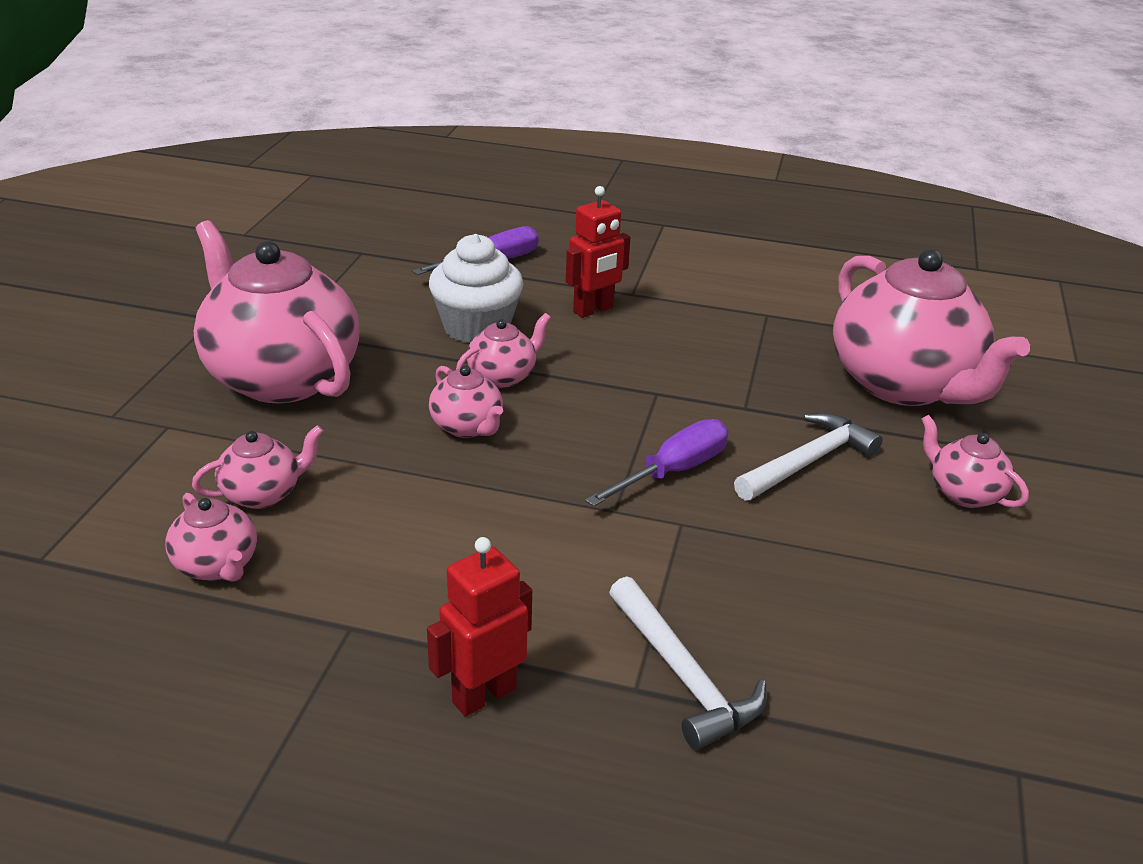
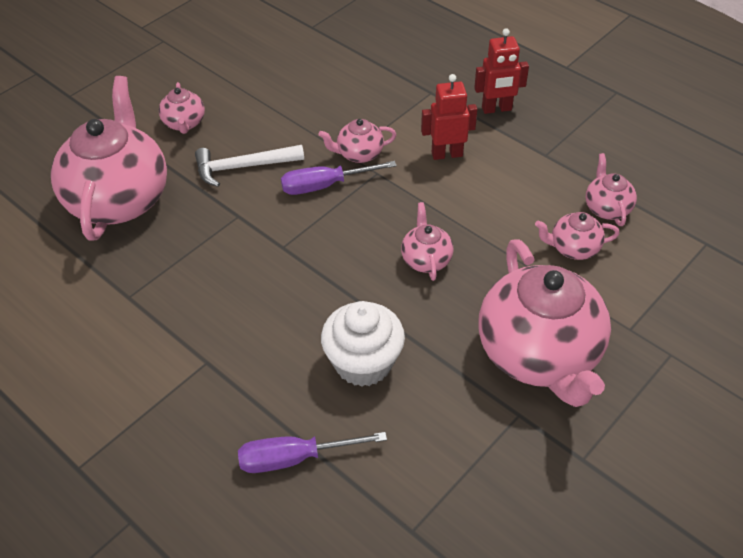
camera: 150 degrees left, 15 degrees up
(503, 376) = (375, 298): pink teapot -> pink teapot (359, 154)
(593, 310) = (255, 351): red robot -> red robot (447, 154)
(683, 676) = (407, 90): white hammer -> none

